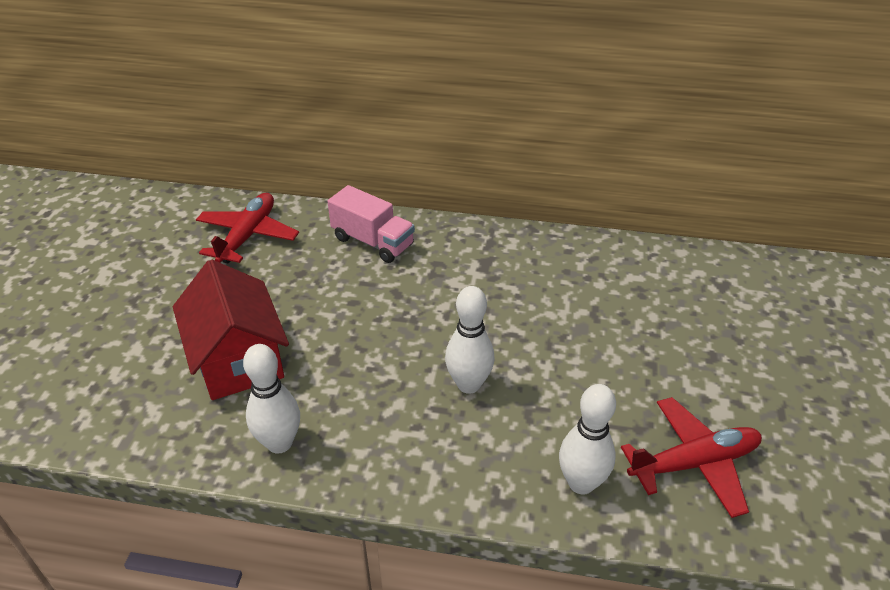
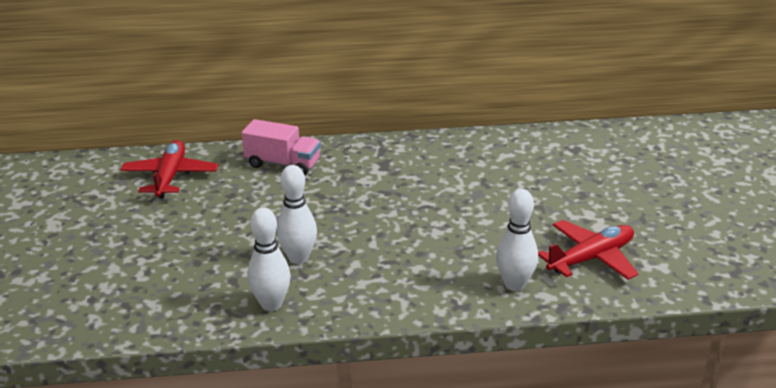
camera: 15 degrees left, 10 degrees down
(238, 359) = (208, 259): red house -> none
(468, 384) = (405, 242): white bowling pin -> white bowling pin (298, 258)

